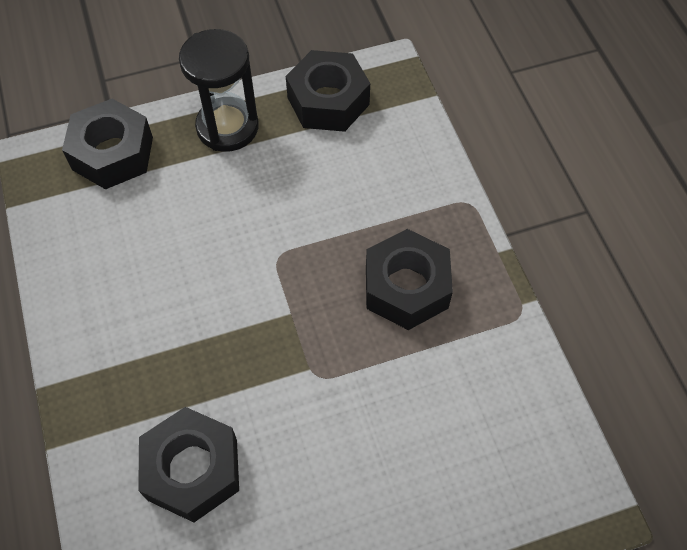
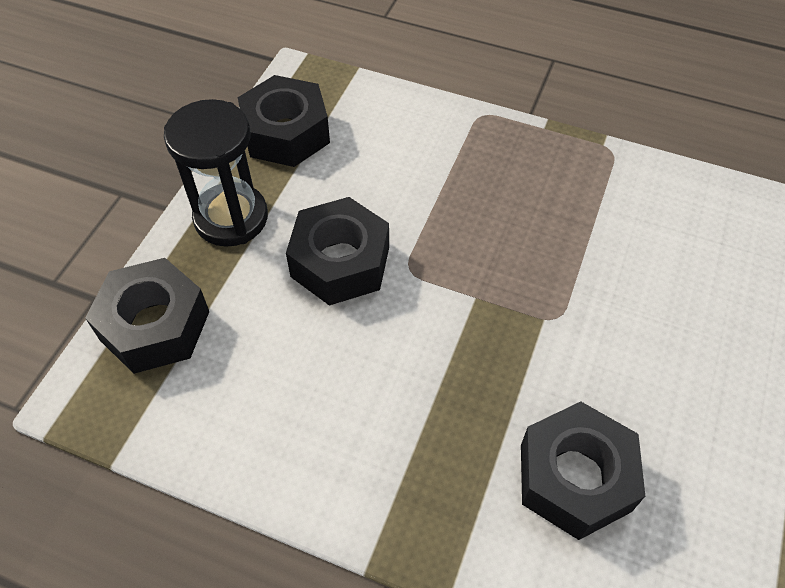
camera: 50 degrees left, 5 degrees down
(406, 287) = (524, 202): black nut -> black nut (340, 262)

